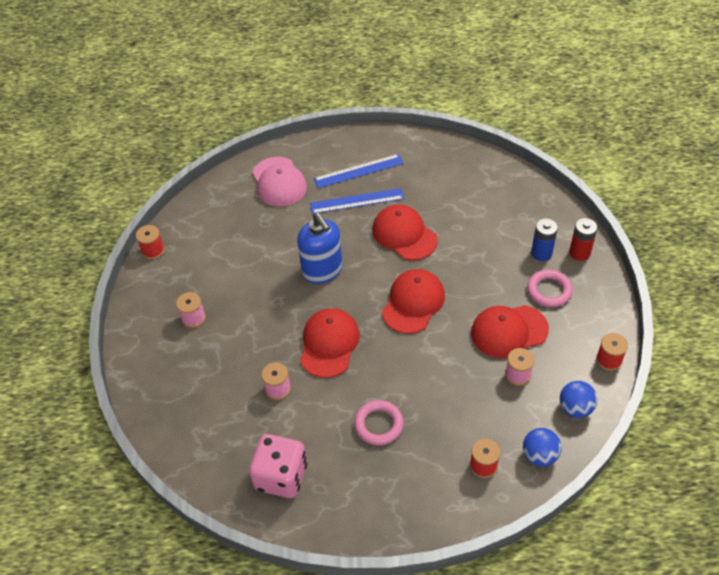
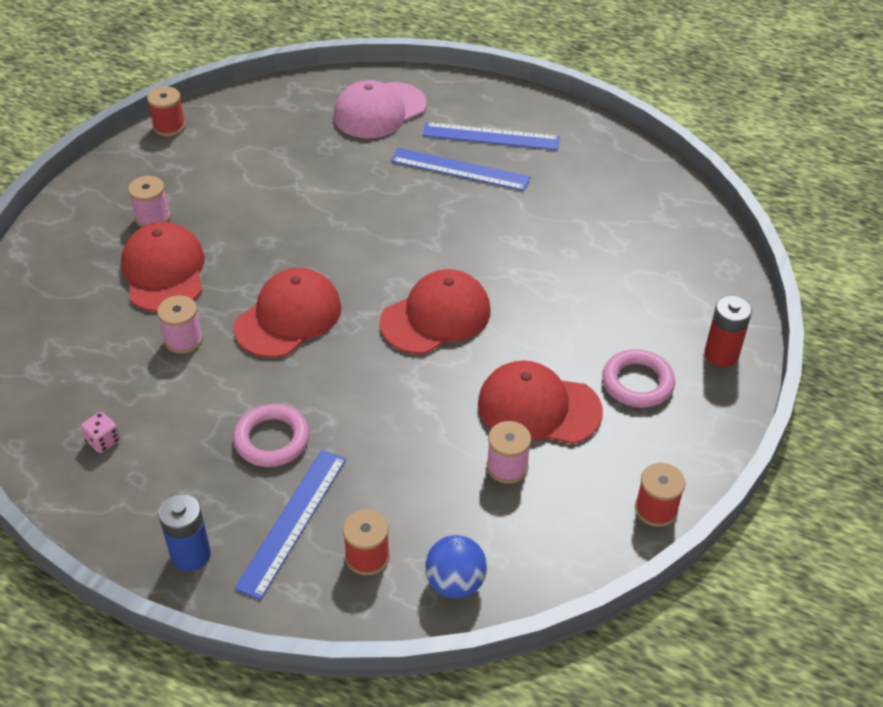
camera: 25 degrees right, 5 degrees down
(279, 182) = (379, 111): pink cap -> pink cap turned 45 degrees clockwise
(281, 476) = (103, 441): pink dice -> pink dice, size x0.40
(322, 270) = (350, 230): blue soap dispenser -> none
(404, 234) = (490, 232): red cap -> red cap (164, 271)
(428, 467) = (292, 521): none -> blue ruler
(541, 253) = (664, 332): blue battery -> blue battery (191, 555)
(575, 408) = (556, 548): blue ball -> none

